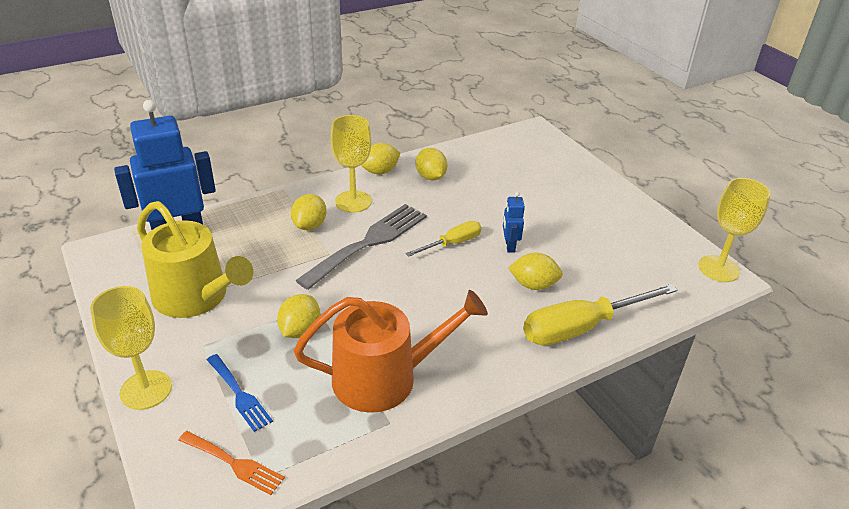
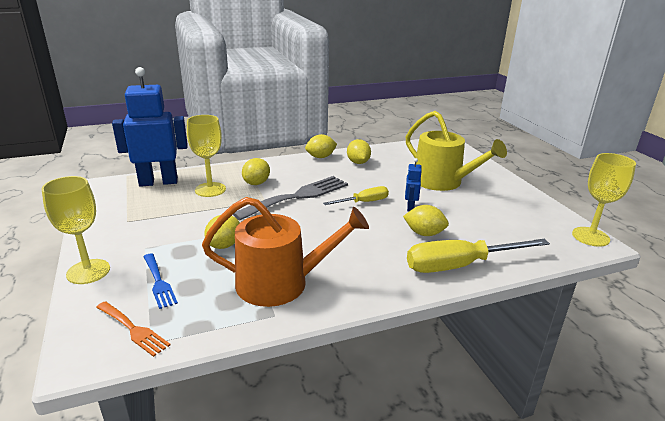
camera: 10 degrees right, 10 degrees down
(196, 297) = (154, 218): yellow watering can -> yellow watering can (442, 182)
(353, 201) = (294, 172): yellow goblet -> yellow goblet (210, 189)

